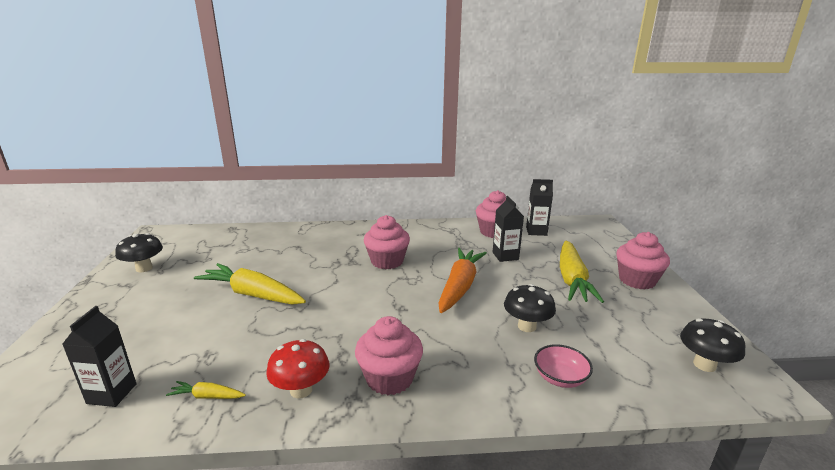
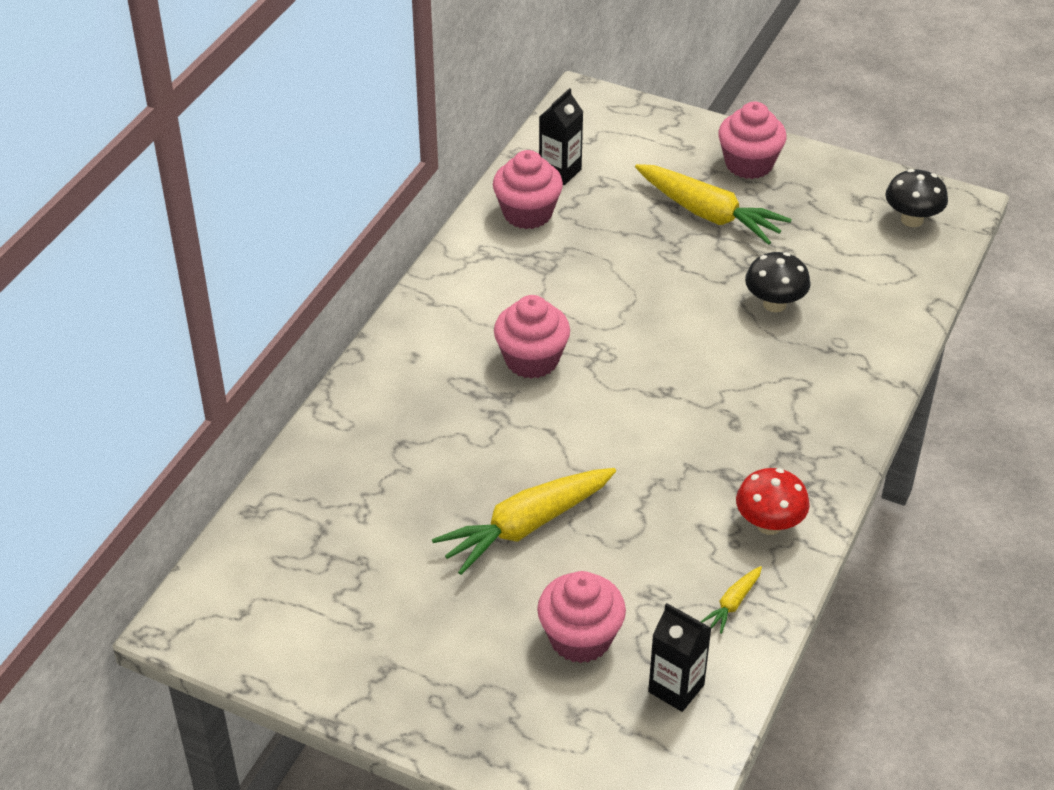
camera: 60 degrees left, 20 degrees up
(144, 268) = (337, 645): black mushroom -> none
(389, 378) = (793, 449): pink cupcake -> pink cupcake (580, 638)
(460, 286) = (653, 318): orange carrot -> none
(505, 256) = (607, 239): black carton -> none
(560, 378) = (869, 325): pink bowl -> none

